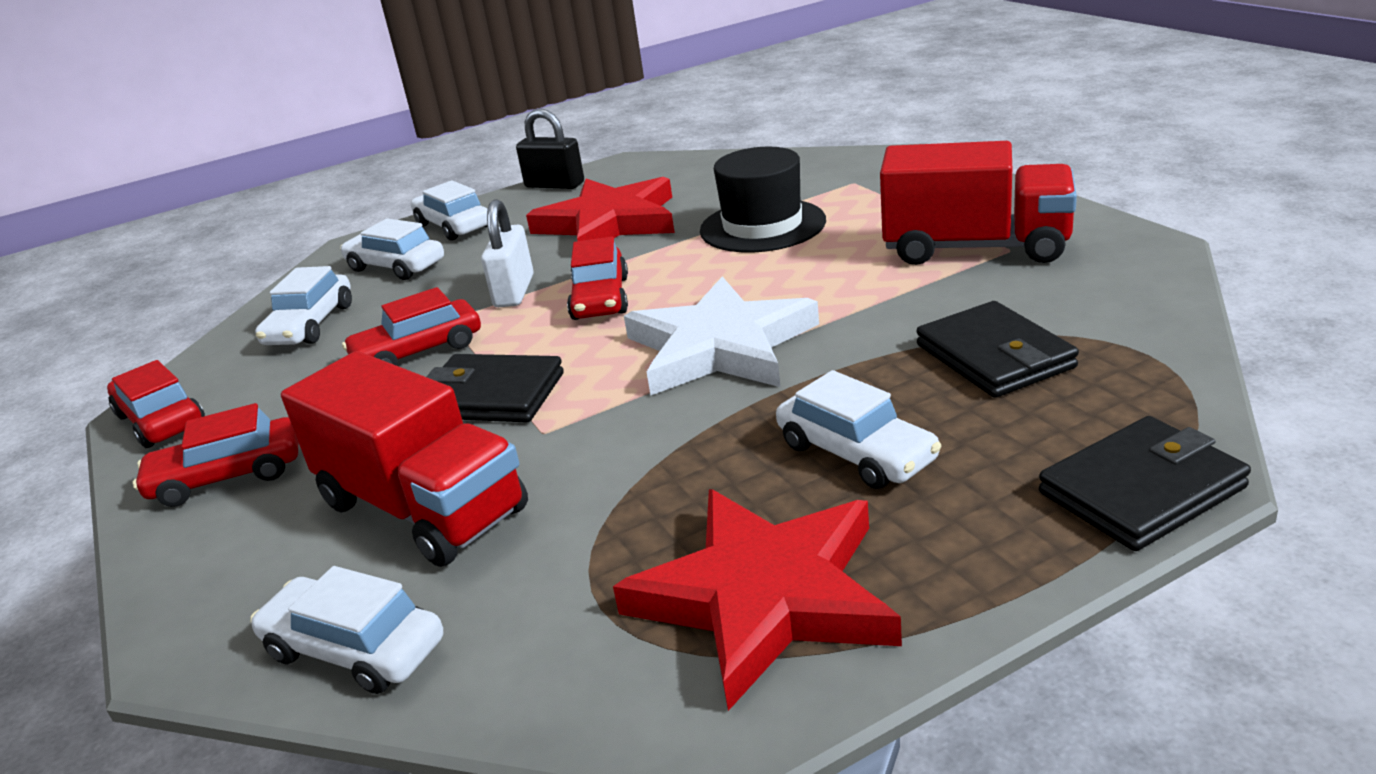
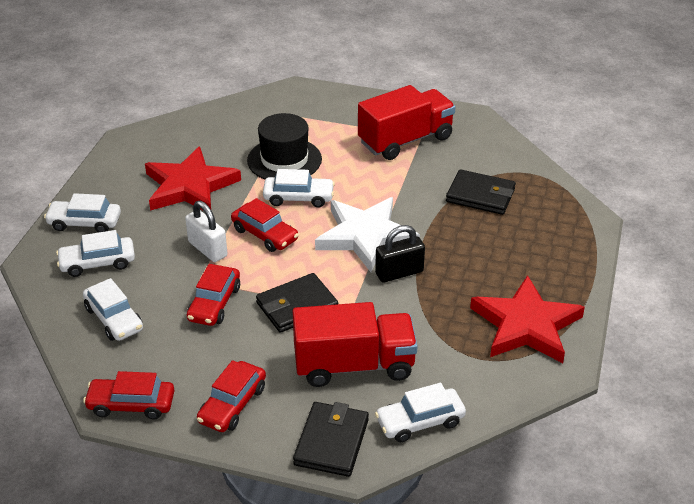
camera: 50 degrees left, 10 degrees up
(554, 185) = (104, 170): black padlock -> black padlock (399, 273)
(856, 453) = (485, 259): white car -> white car (298, 198)
(1141, 490) = (586, 231): black wallet -> black wallet (331, 442)

